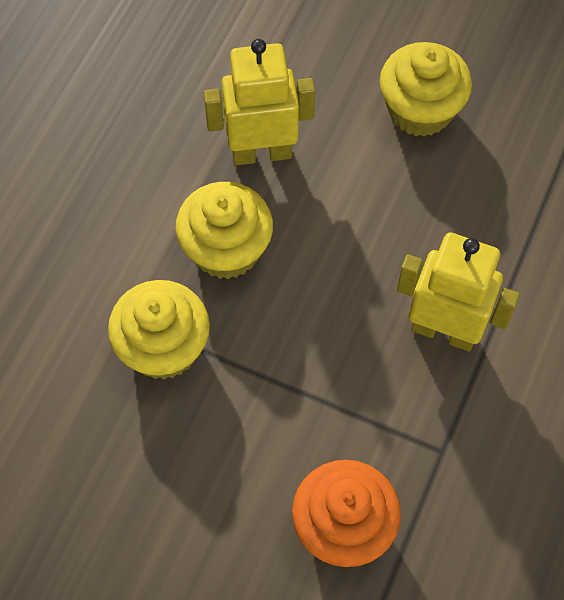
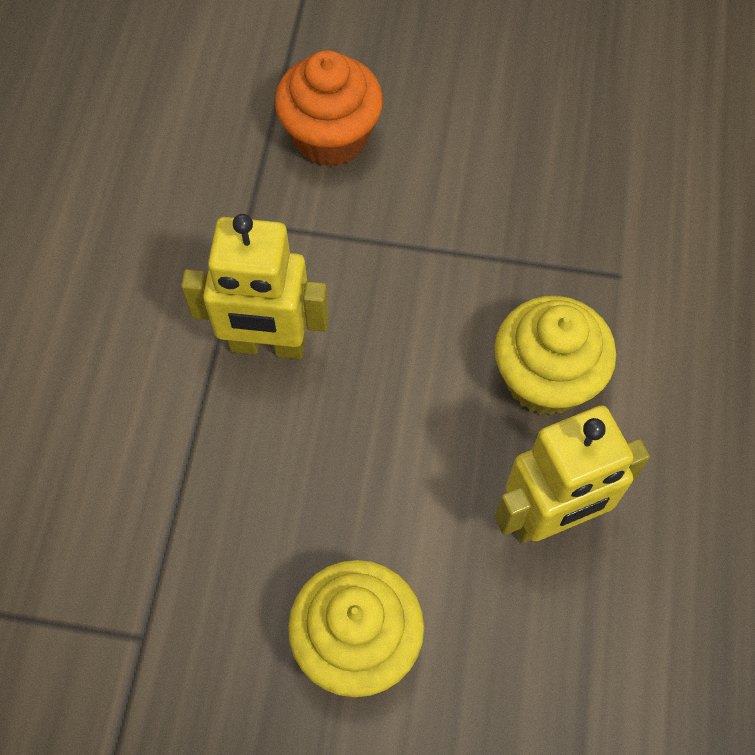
camera: 165 degrees right, 0 degrees up
(163, 348) = (570, 254): yellow cupcake -> none

